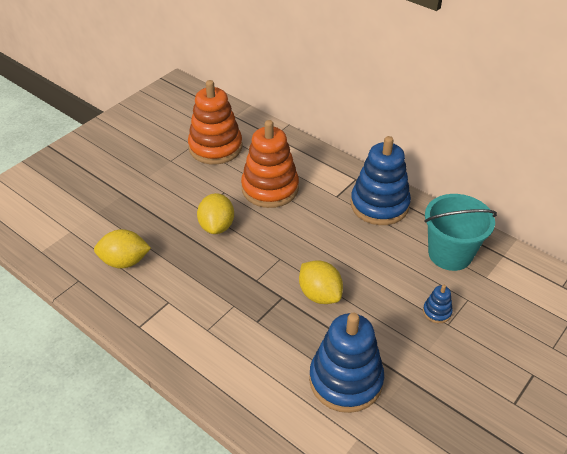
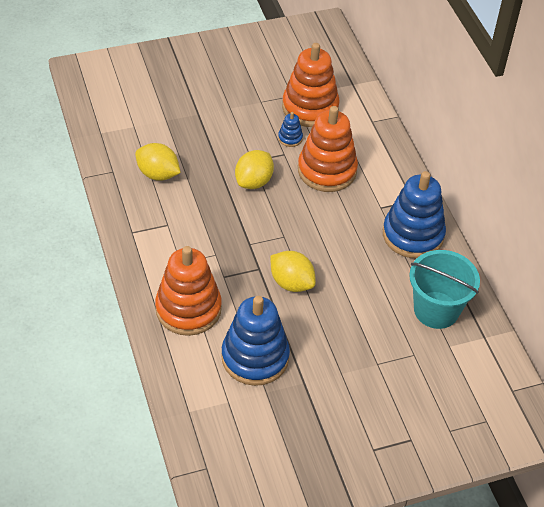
camera: 30 degrees right, 5 degrees up
(249, 370) = (188, 309): none -> orange stacking toy
(319, 294) = (291, 283): yellow lemon -> yellow lemon turned 45 degrees counterclockwise
(437, 312) = (377, 349): blue stacking toy -> blue stacking toy (290, 138)

